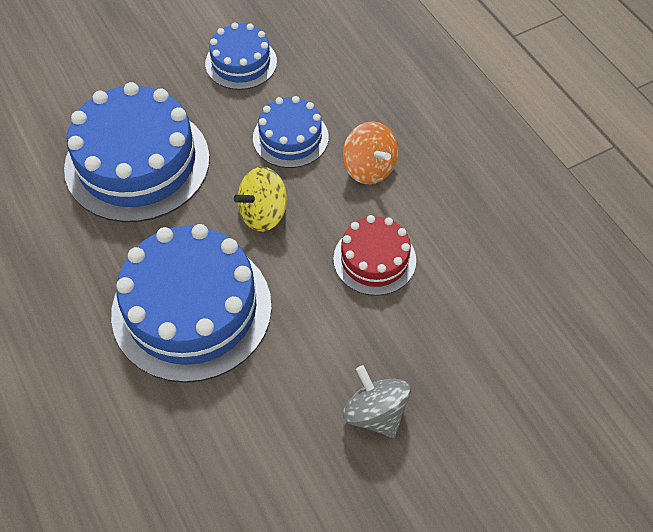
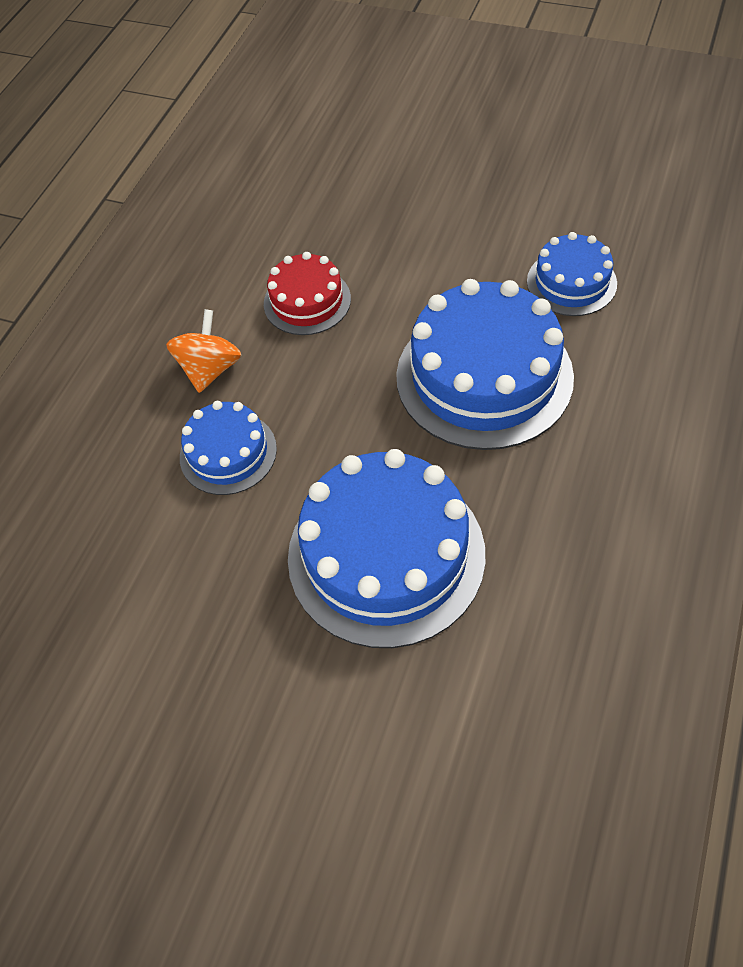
camera: 125 degrees left, 0 degrees up
(241, 62) = (158, 581): blue cake -> blue cake (571, 282)
(263, 214) = (339, 404): yellow spinning top -> none
(375, 413) = (437, 217): grey spinning top -> none

